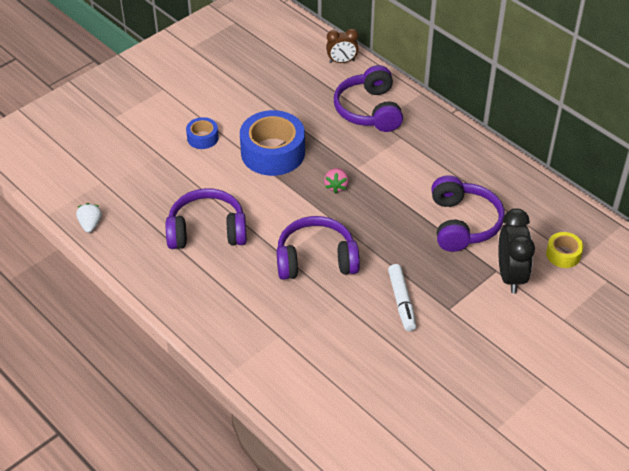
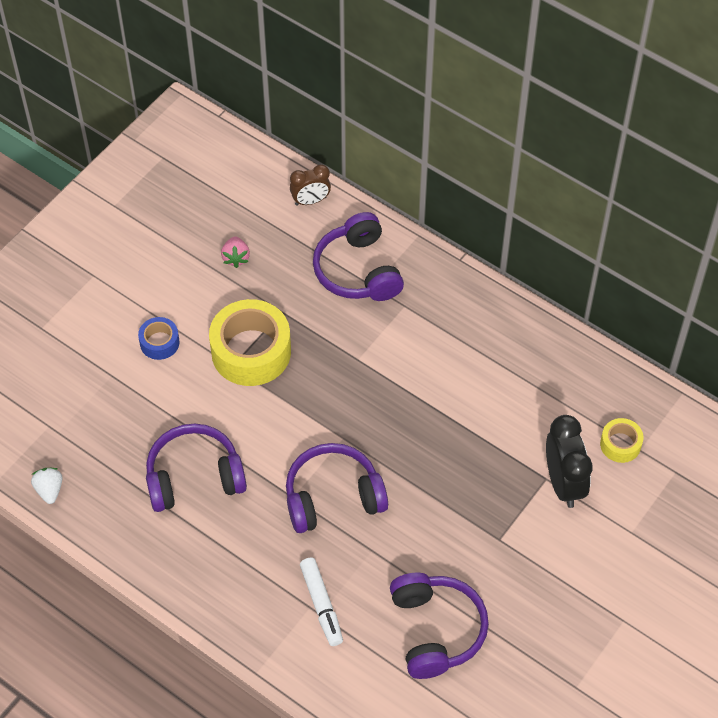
camera: 10 degrees left, 10 degrees up
(273, 152) = (251, 351): blue tape -> yellow tape
(336, 186) = (338, 389): pink strawberry -> pink strawberry (236, 258)
(401, 302) = (443, 538): white marker -> white marker (321, 605)
(463, 223) = (497, 419): purple headphones -> purple headphones (436, 630)

